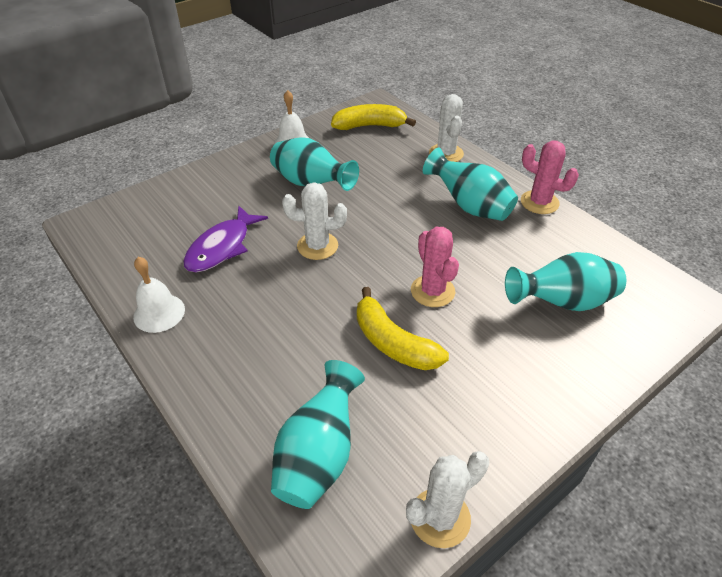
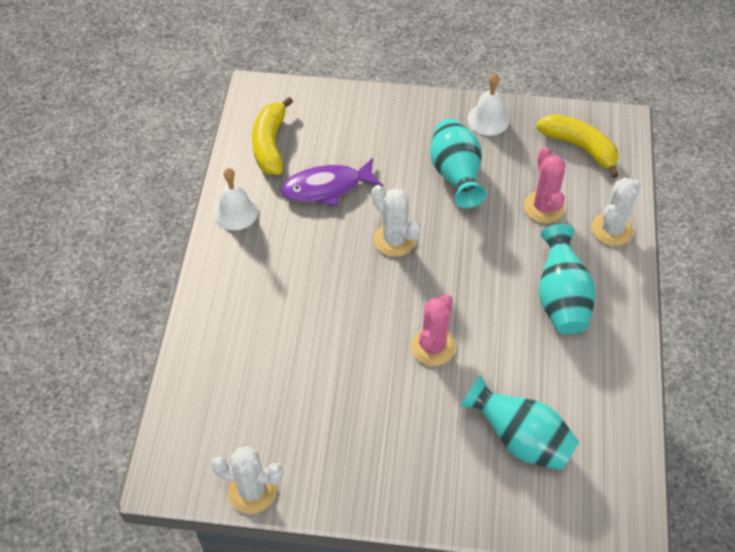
camera: 45 degrees right, 10 degrees up
(319, 455) = (228, 393): turquoise vase -> none
(393, 343) = (357, 361): yellow banana -> yellow banana (270, 144)
(539, 202) = (629, 343): pink cactus -> pink cactus (544, 207)

